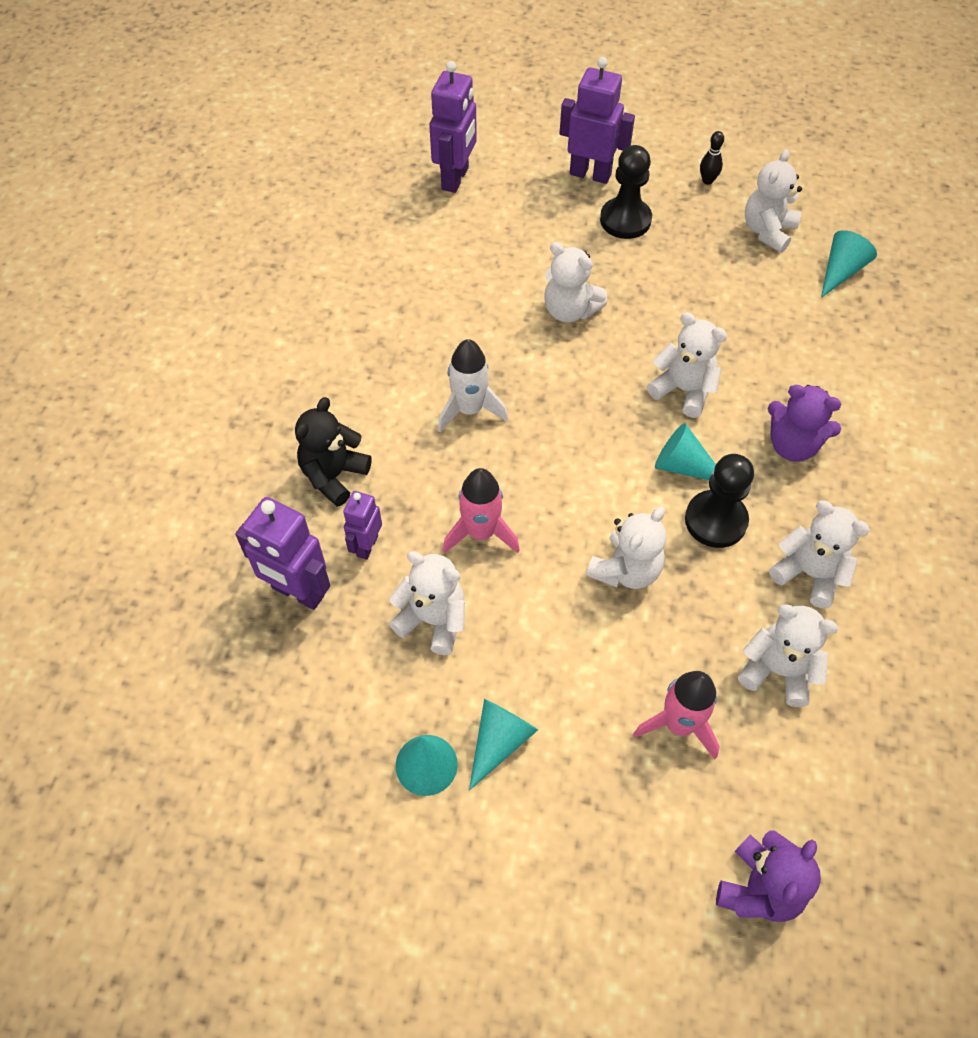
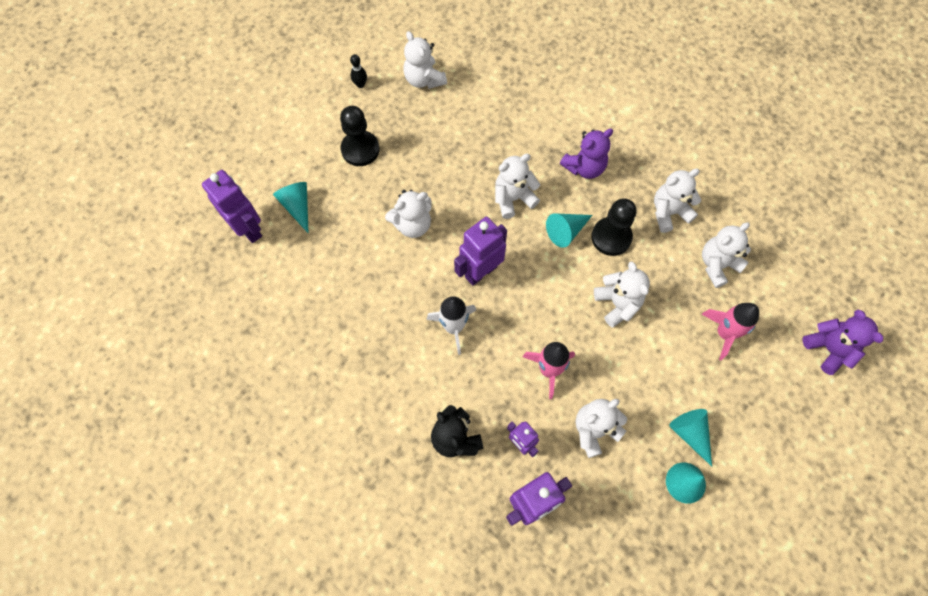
camera: 60 degrees left, 10 degrees up
(590, 174) = (306, 146): purple robot -> purple robot (480, 271)
(841, 271) = (480, 63): turquoise cone -> turquoise cone (297, 206)

